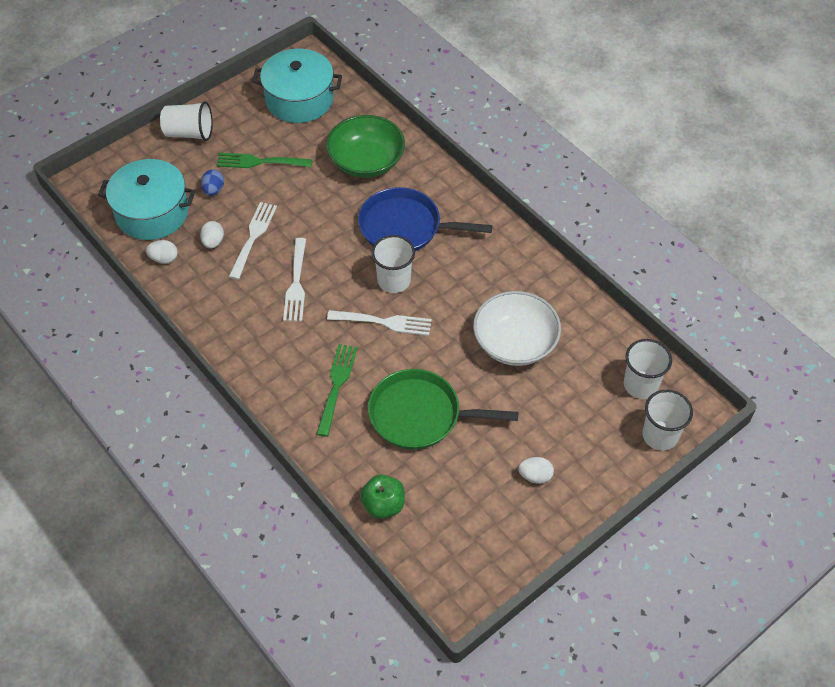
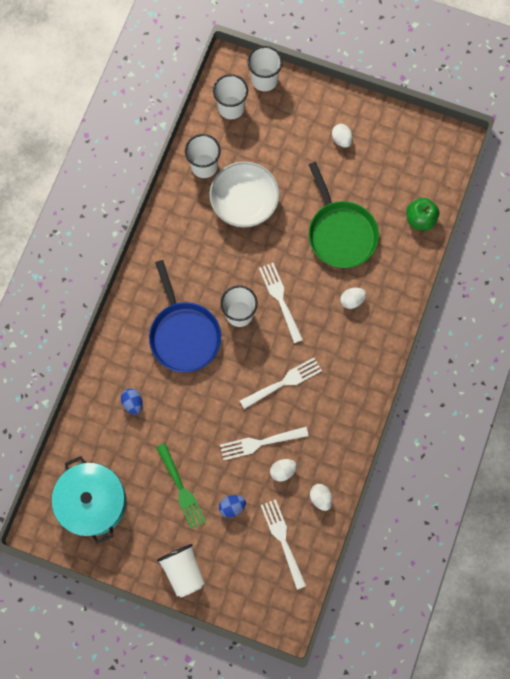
camera: 120 degrees left, 20 degrees up
(152, 212) = (283, 540): turquoise pot -> white fork
(336, 386) = (352, 300): green fork -> white egg
(366, 161) = (133, 403): green bowl -> blue egg
(581, 326) = (204, 166): none -> white cup

